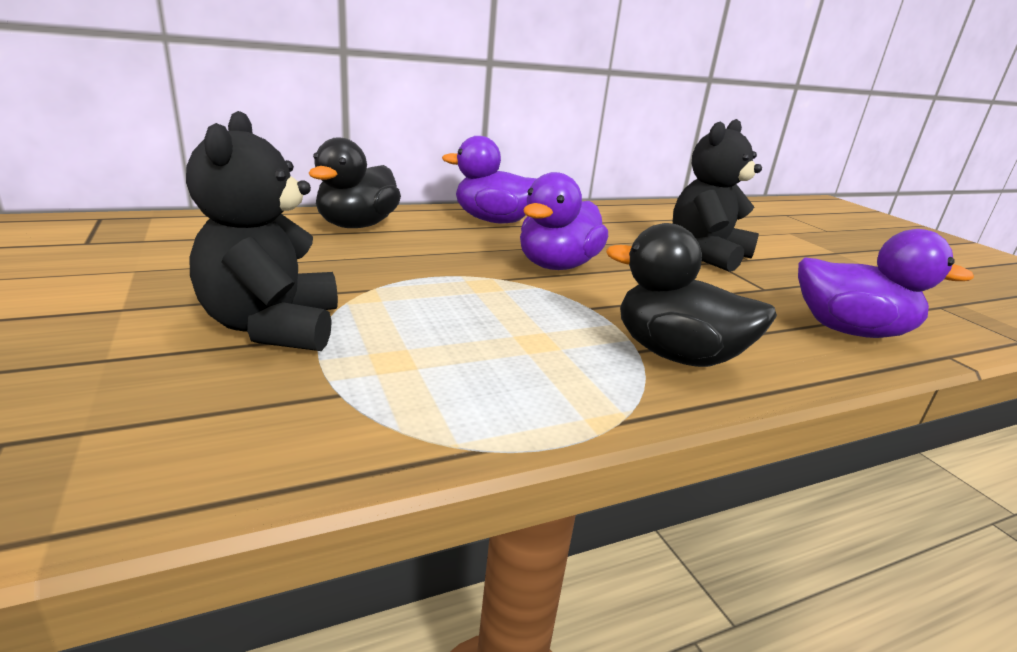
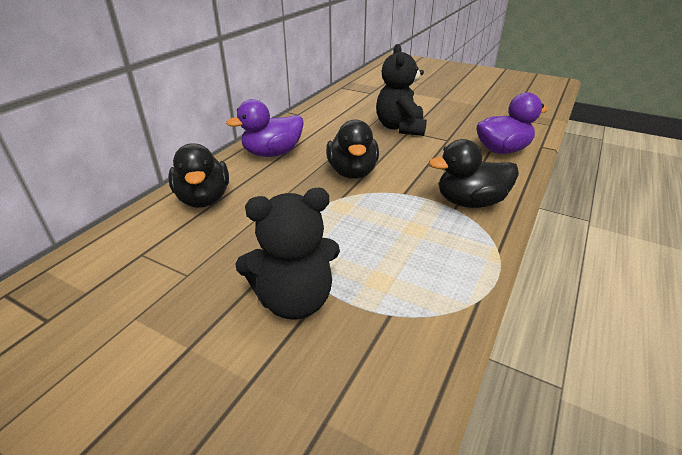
camera: 35 degrees left, 10 degrees up
(273, 327) = (294, 300): black teddy bear -> black teddy bear turned 60 degrees counterclockwise
(557, 266) = (352, 172): purple duck -> black duck

